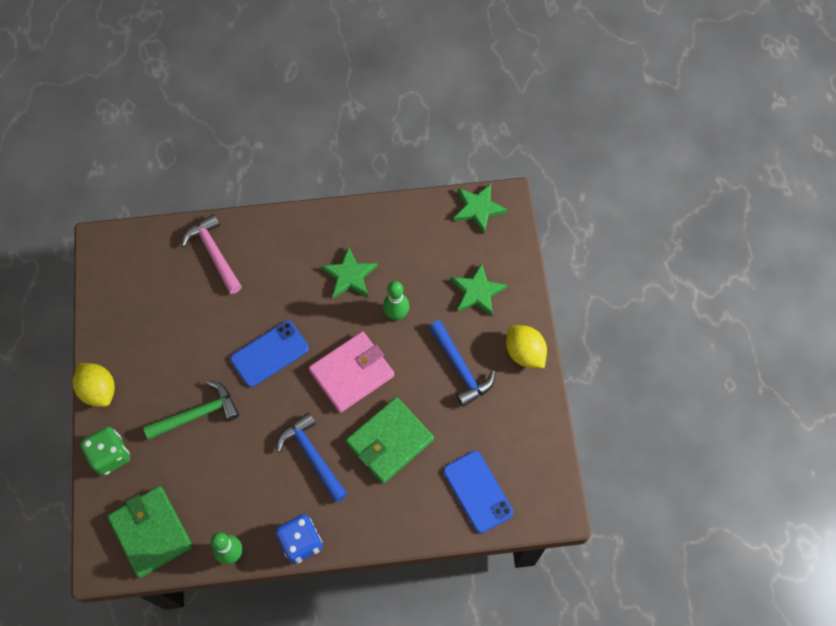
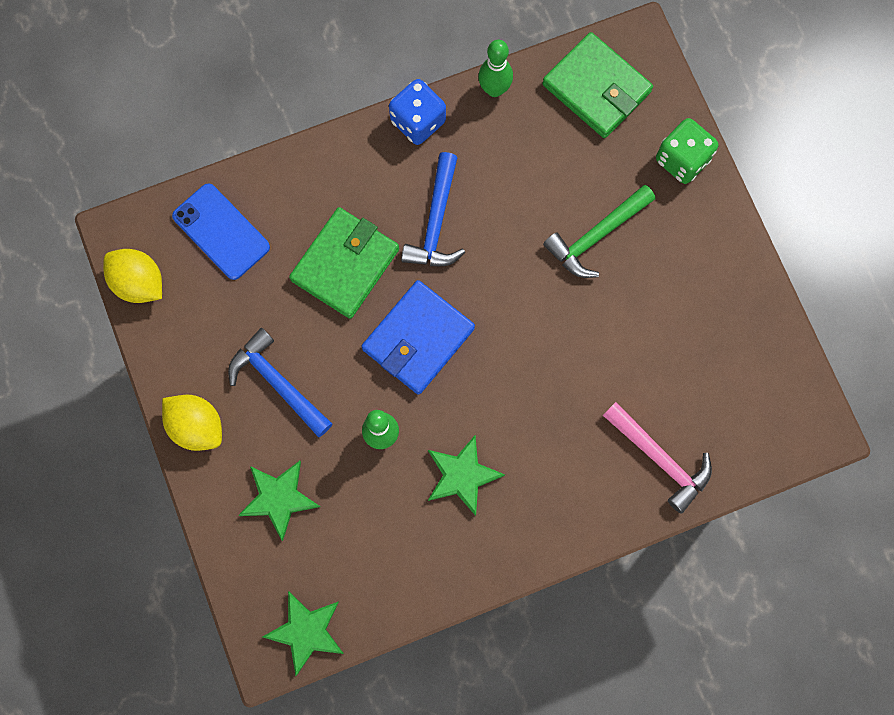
camera: 165 degrees right, 10 degrees up
(99, 390) = (731, 233): yellow lemon -> yellow lemon (139, 283)
(270, 354) = (533, 337): blue phone -> none
(312, 456) = (436, 222): blue hammer -> blue hammer turned 60 degrees clockwise
(352, 373) = (418, 339): pink wallet -> blue wallet

